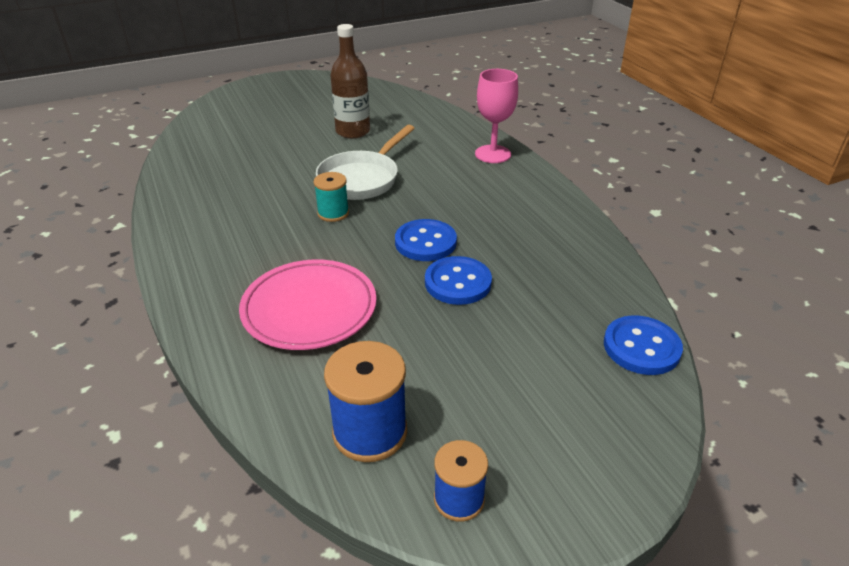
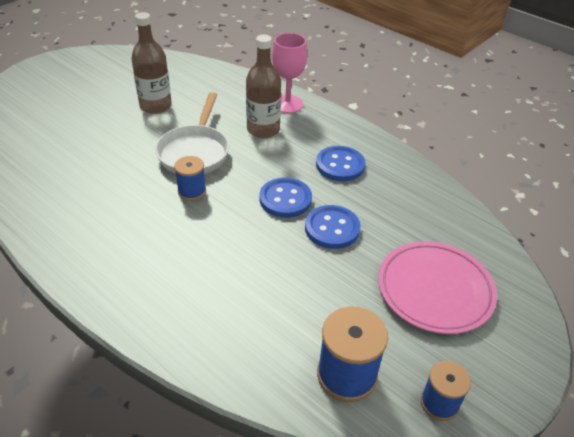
camera: 25 degrees left, 5 degrees up
(309, 309) = (231, 286): pink plate -> pink plate (435, 290)
(333, 213) = (192, 191): turquoise spool -> blue spool
(448, 173) = (263, 130): none -> brown bottle
(641, 347) = (486, 244): blue button -> blue button (340, 165)

